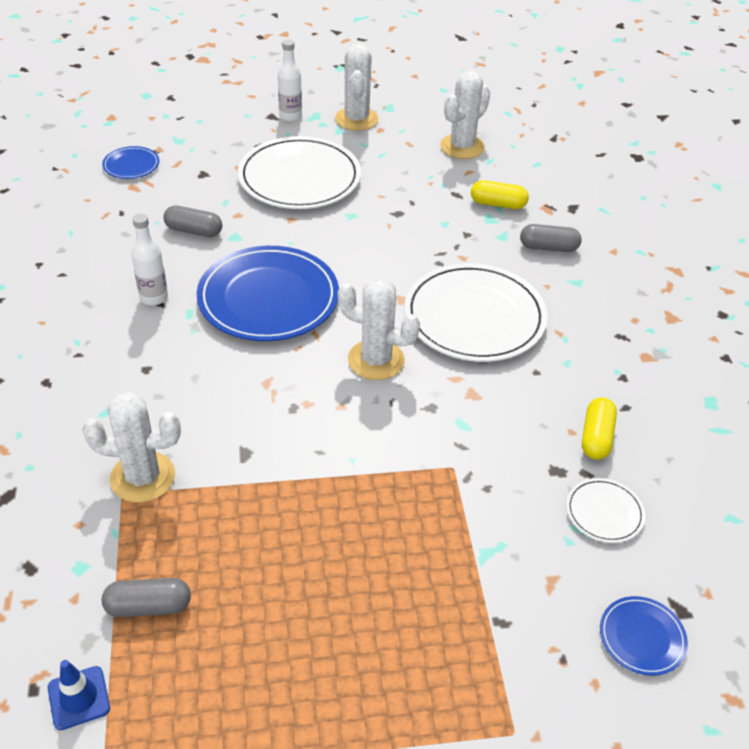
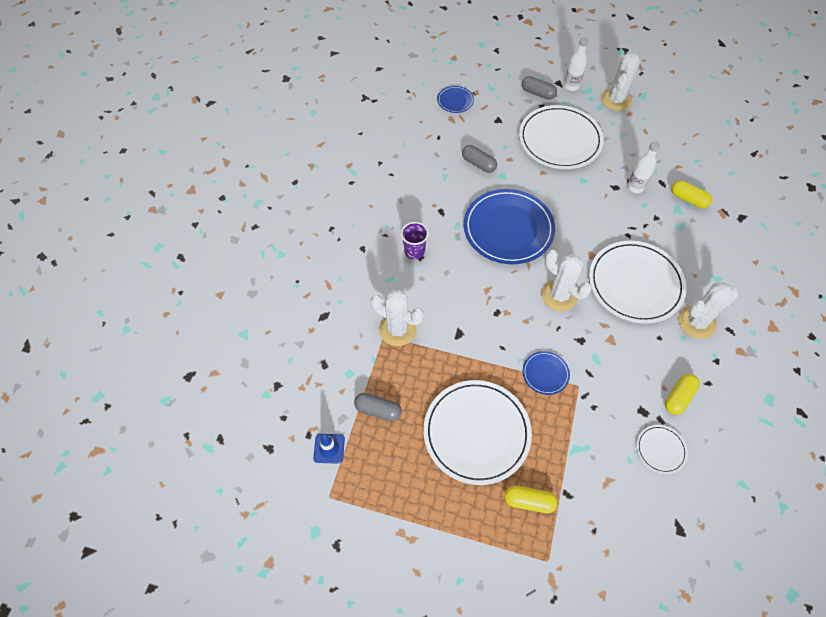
camera: 25 degrees right, 15 degrees up
(133, 363) = (414, 251): none -> purple cup
(154, 297) = (439, 207): white bottle -> white bottle (635, 187)
(325, 583) = (476, 432): none -> white plate
(448, 654) = (529, 501): none -> yellow capsule
(462, 147) = (682, 143): white cactus -> white cactus (696, 322)
(548, 247) = (709, 245): grey capsule -> grey capsule (538, 93)
(642, 637) = (647, 536): blue plate -> blue plate (545, 373)

